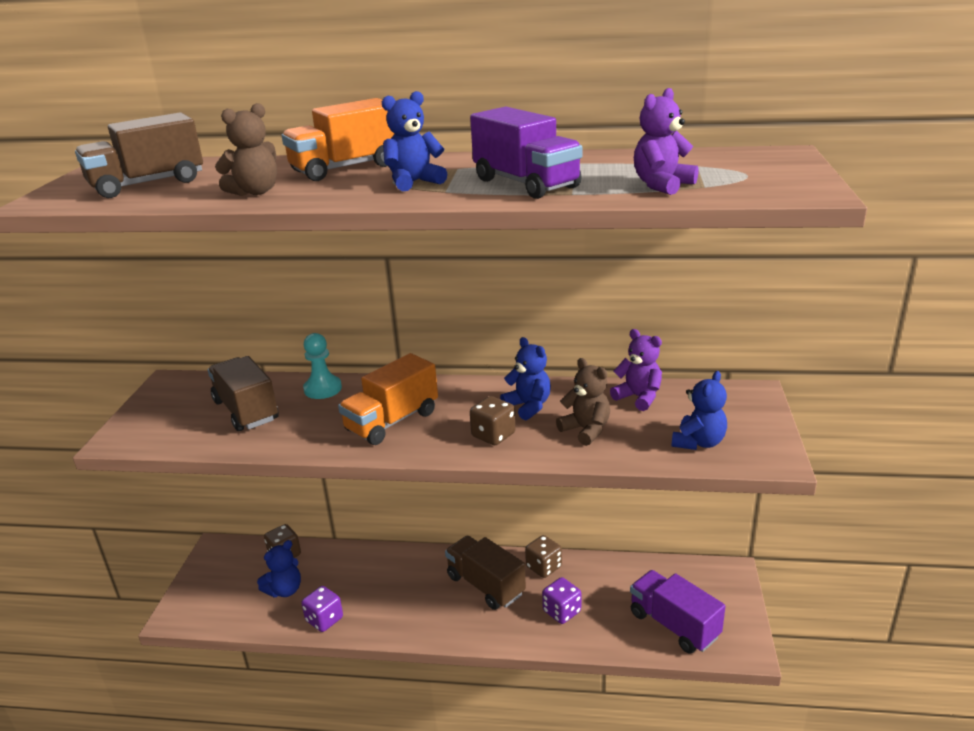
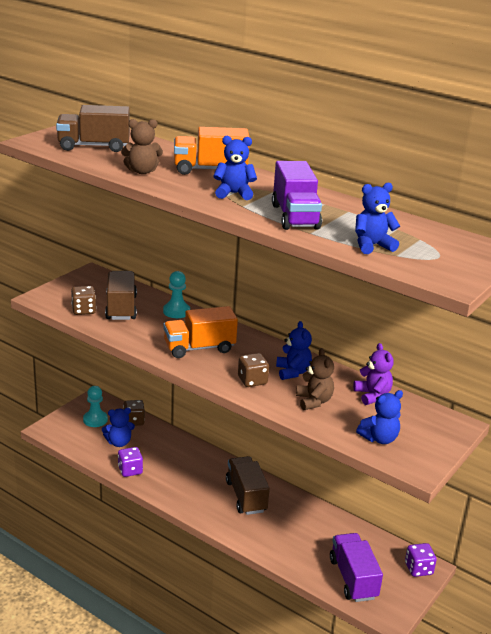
camera: 25 degrees right, 0 degrees up
(233, 574) = (95, 420): none -> turquoise pawn
(543, 567) = (295, 503): brown dice -> brown dice (84, 310)
(562, 611) = (283, 535): purple dice -> purple dice (418, 569)
(662, 185) = (372, 246): purple teddy bear -> blue teddy bear

